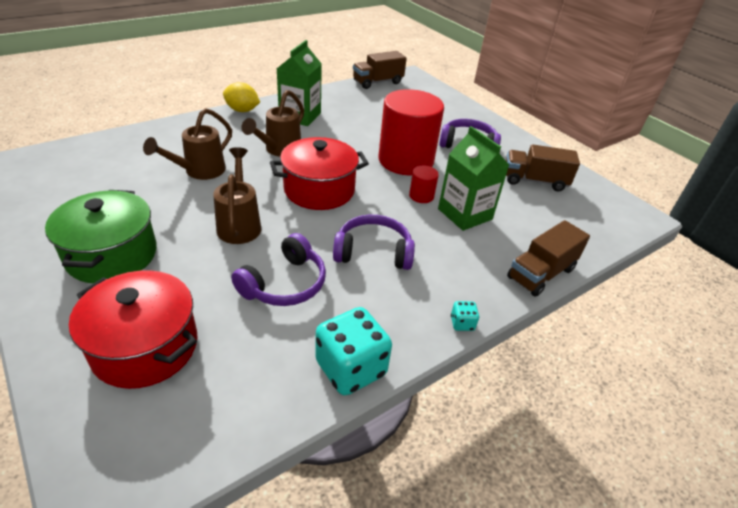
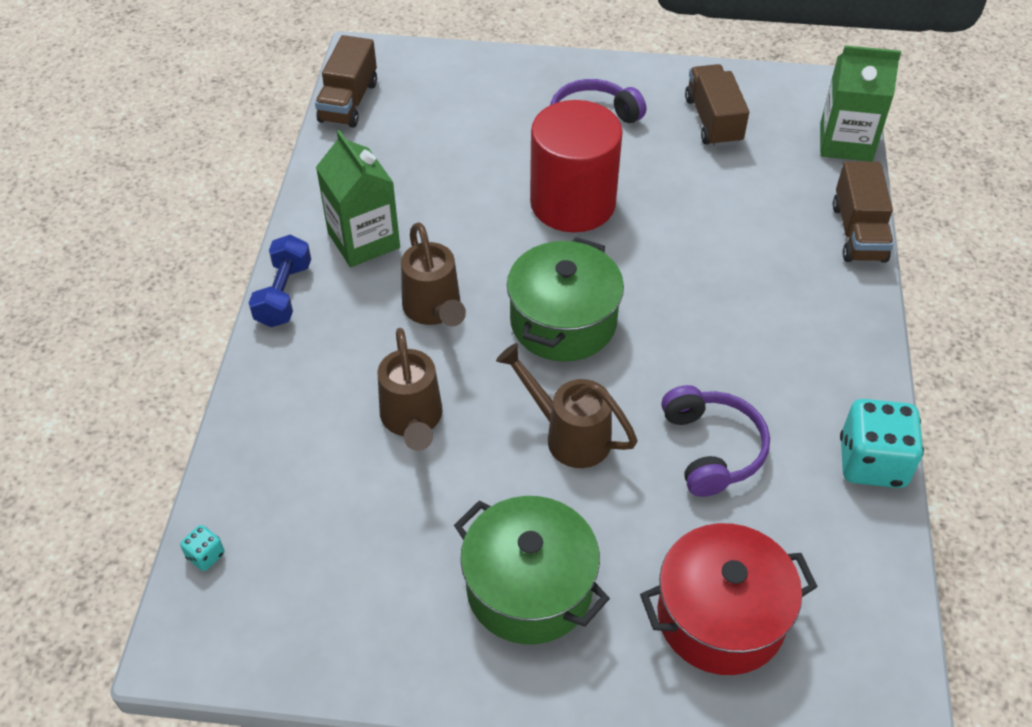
camera: 45 degrees left, 10 degrees up
(242, 110) = (284, 294): yellow lemon -> blue dumbbell
(319, 190) = (563, 322): red pot -> green pot
(373, 252) = (720, 343): purple headphones -> none
(421, 196) = (656, 236): red cylinder -> none
(462, 323) = (877, 342): turquoise dice -> turquoise dice (205, 555)
(465, 214) = (720, 223): green carton -> green carton (846, 142)
(534, 181) = (713, 121): brown truck -> brown truck turned 120 degrees clockwise

